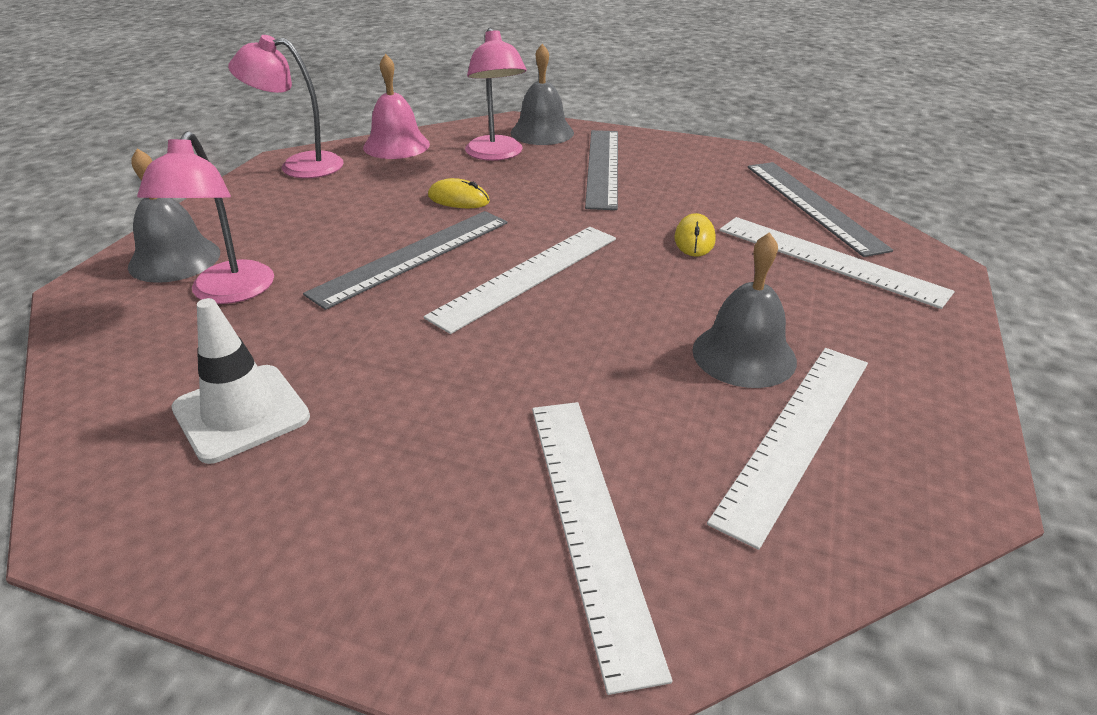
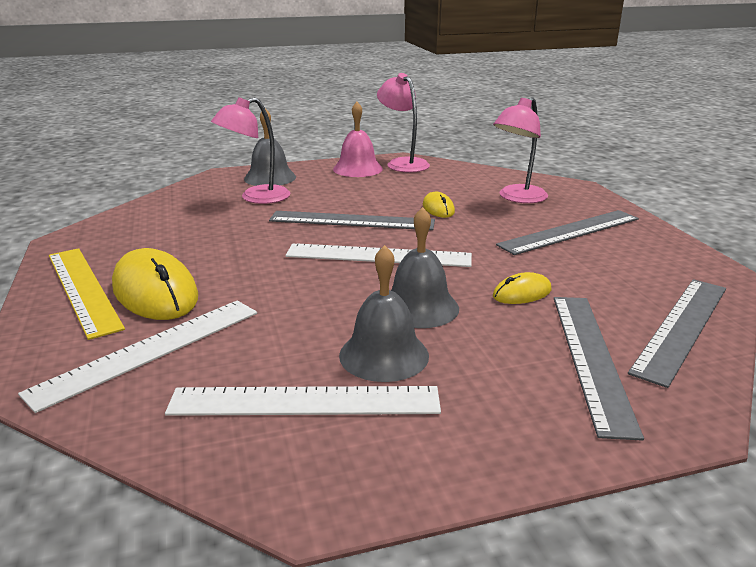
camera: 55 degrees right, 10 degrees down
(241, 413) = (164, 237): white traffic cone -> none
(323, 547) = (83, 289): none -> yellow ruler
(396, 145) = (473, 172): pink bell -> pink bell (357, 169)
(422, 472) = (155, 292): none -> yellow mouse
(542, 132) = (580, 199): grey bell -> grey bell (419, 307)
(829, 260) = (591, 358): white ruler -> grey ruler

